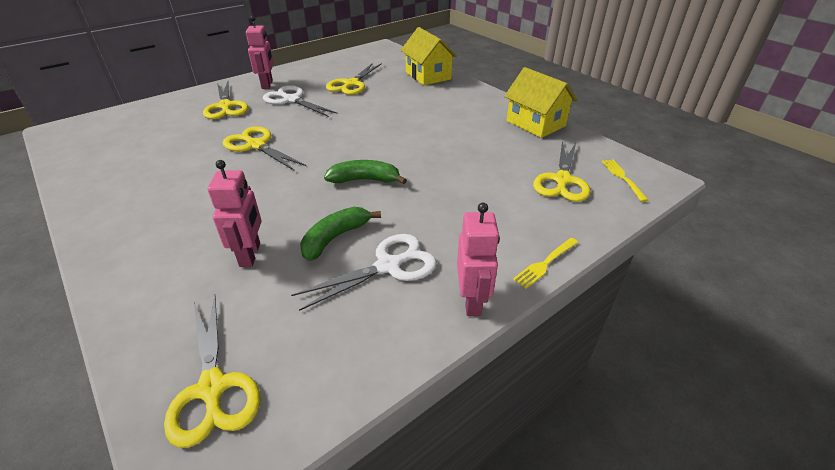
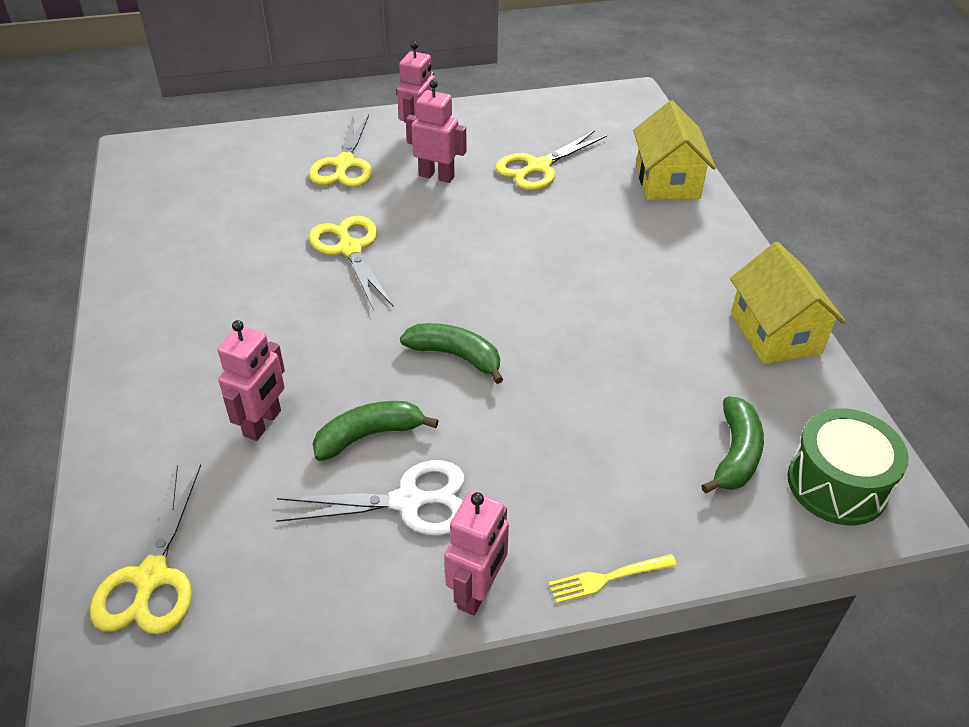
camera: 25 degrees right, 5 degrees up
(291, 100) = (437, 176): white scissors -> pink robot
(562, 180) = (735, 454): yellow scissors -> green banana
(622, 178) = (837, 484): yellow fork -> green drum

